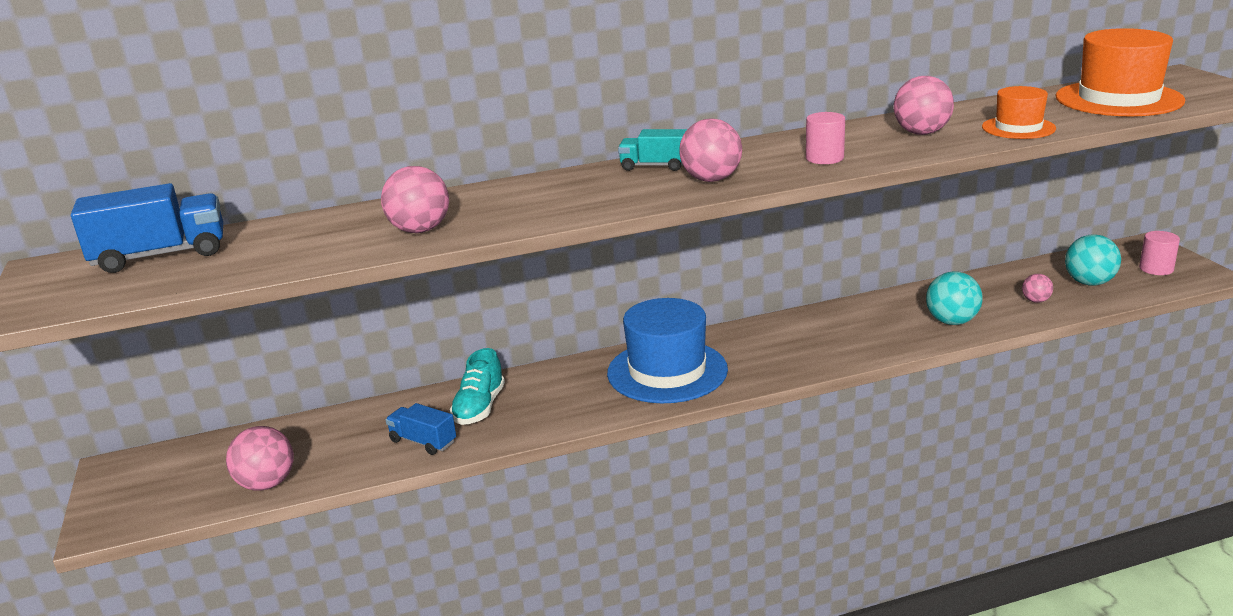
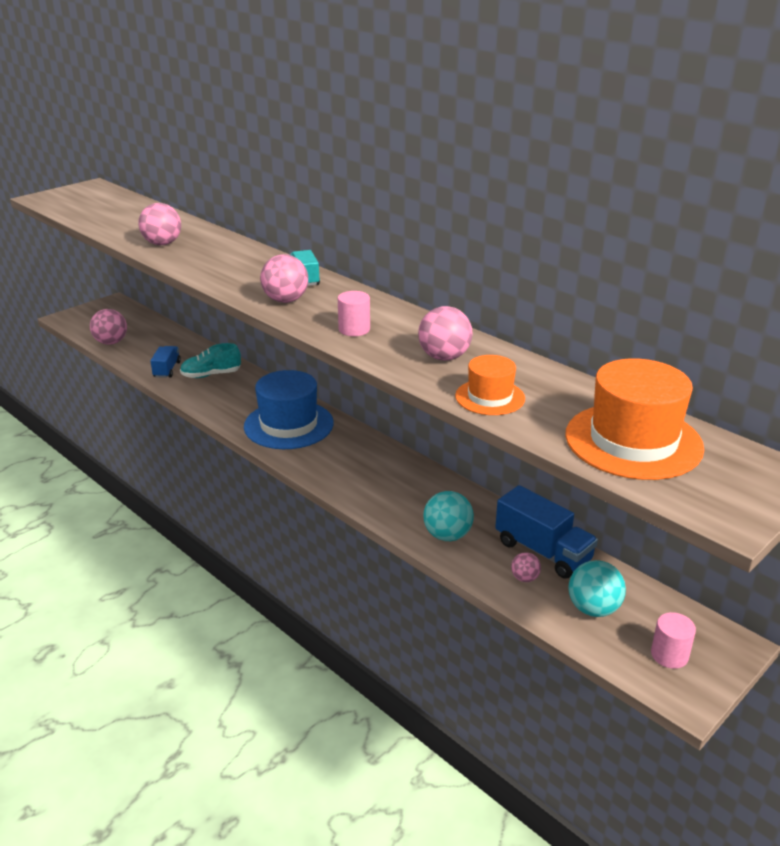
camera: 60 degrees right, 5 degrees up
(161, 255) = (111, 201): blue truck -> blue truck (543, 551)

